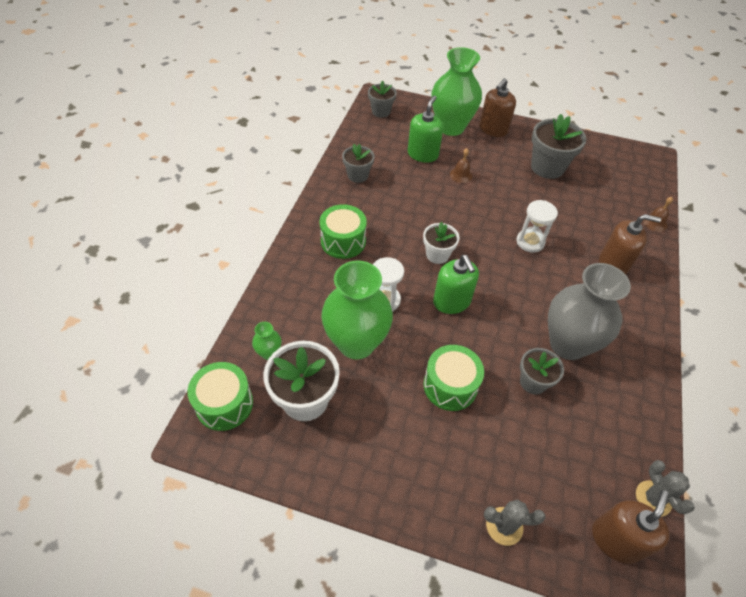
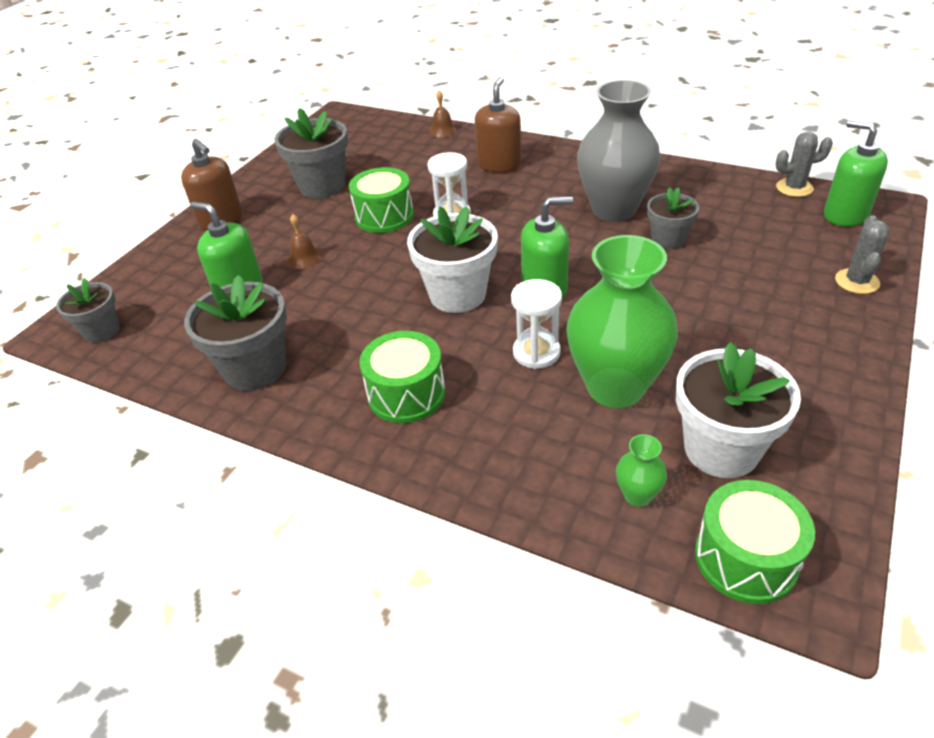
camera: 75 degrees left, 10 degrees down
(358, 175) = (255, 369): grey flower pot -> grey flower pot, size x1.65
(437, 255) = (457, 294): white flower pot -> white flower pot, size x1.65
(450, 386) = (680, 303): green drum -> green drum (384, 216)
(451, 127) = (192, 258): green vase -> none
(616, 539) = (845, 214): brown soap dispenser -> green soap dispenser

